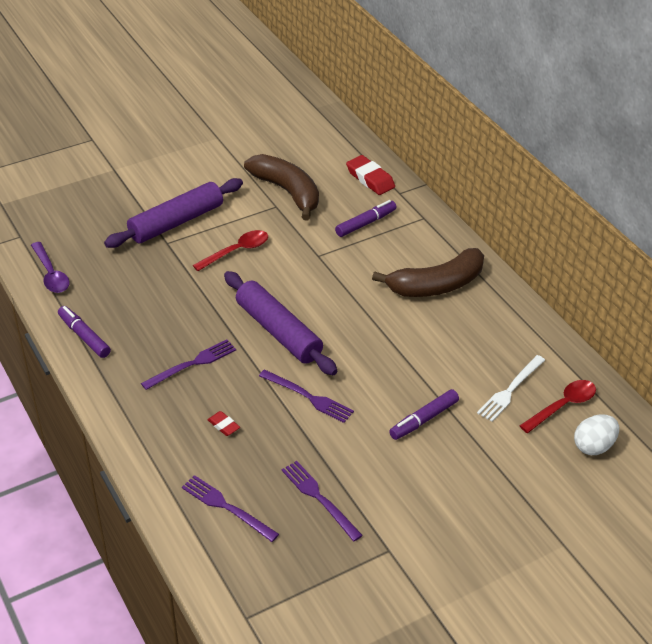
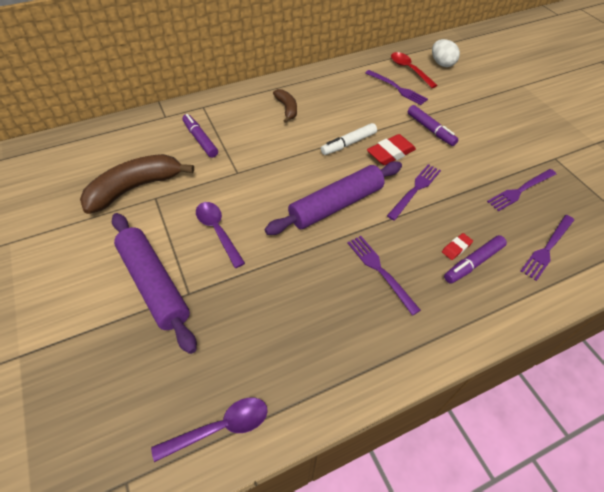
camera: 85 degrees left, 10 degrees up
(84, 336) = (339, 377): purple marker -> purple marker (473, 263)
(236, 251) = (218, 231): red spoon -> purple spoon
(370, 179) = (138, 131): red eraser -> red eraser (390, 153)
(381, 340) = (348, 143): none -> white marker
(436, 285) = (287, 109): brown banana -> brown banana, size x0.53
(510, 390) = (397, 88): white fork -> purple fork

